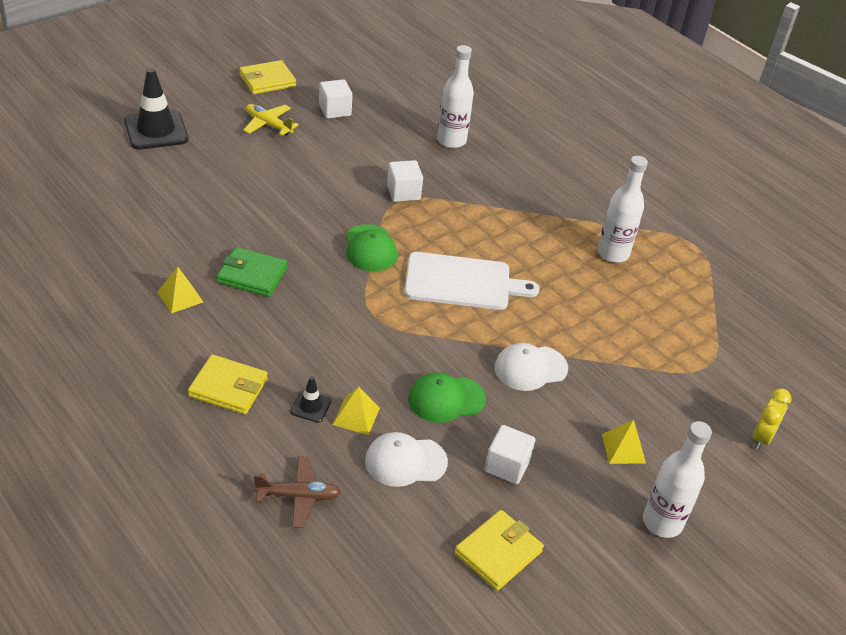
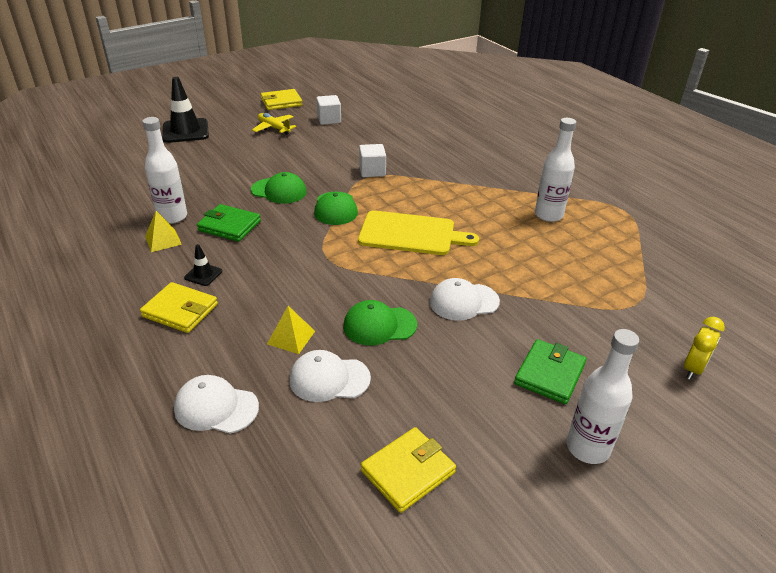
camera: 10 degrees right, 5 degrees down
(298, 224) = (279, 191): none -> green cap
(298, 496) = (216, 407): brown plane -> white cap
(310, 406) = (250, 328): black traffic cone -> black traffic cone (203, 274)
(451, 141) = (418, 138): white bottle -> white bottle (172, 217)
(462, 282) = (411, 234): white cutting board -> yellow cutting board
(507, 466) = (429, 386): white cube -> none
(623, 448) = (549, 374): yellow pyramid -> green wallet

